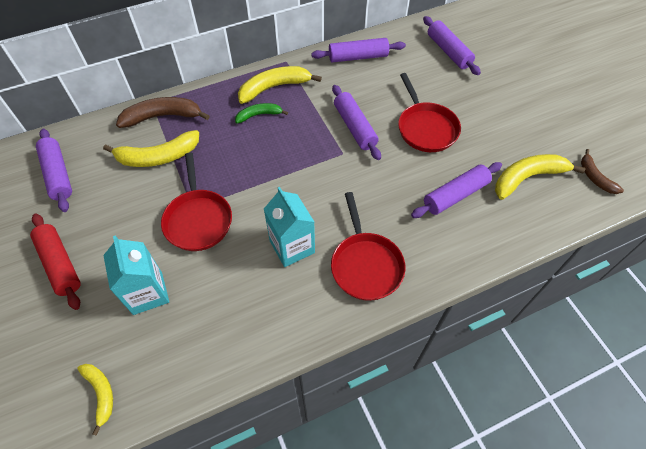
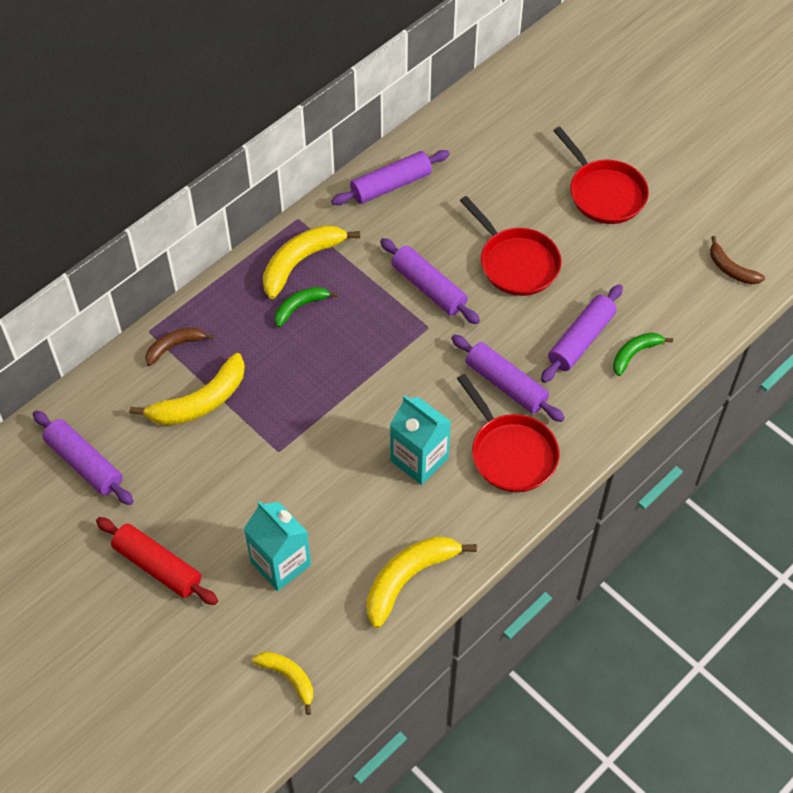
camera: 20 degrees left, 0 degrees up
(163, 116) = (175, 346): brown banana -> brown banana, size x0.59
(198, 219) = (293, 463): red pan -> red pan (604, 193)
(448, 51) = (505, 143): purple rolling pin -> purple rolling pin (506, 384)
(495, 218) = (634, 354): none -> green banana
(527, 178) = (656, 292): yellow banana -> yellow banana (408, 578)

